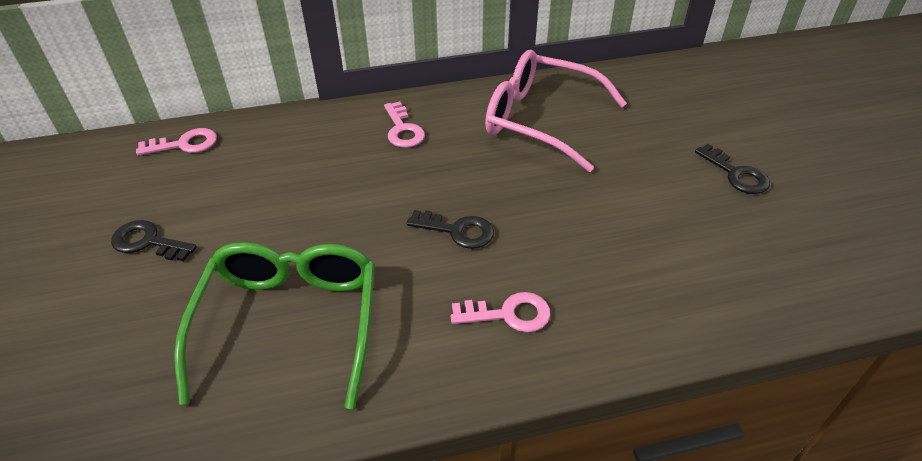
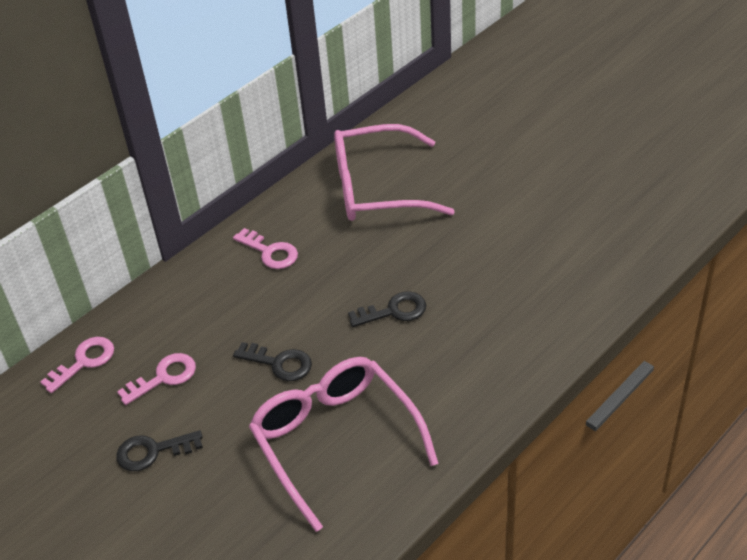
camera: 30 degrees left, 0 degrees up
(290, 322) = (335, 440): green glasses -> pink glasses
(508, 314) = (483, 349): pink key -> pink key (164, 377)
(736, 174) = (556, 164): black key -> black key (279, 363)

